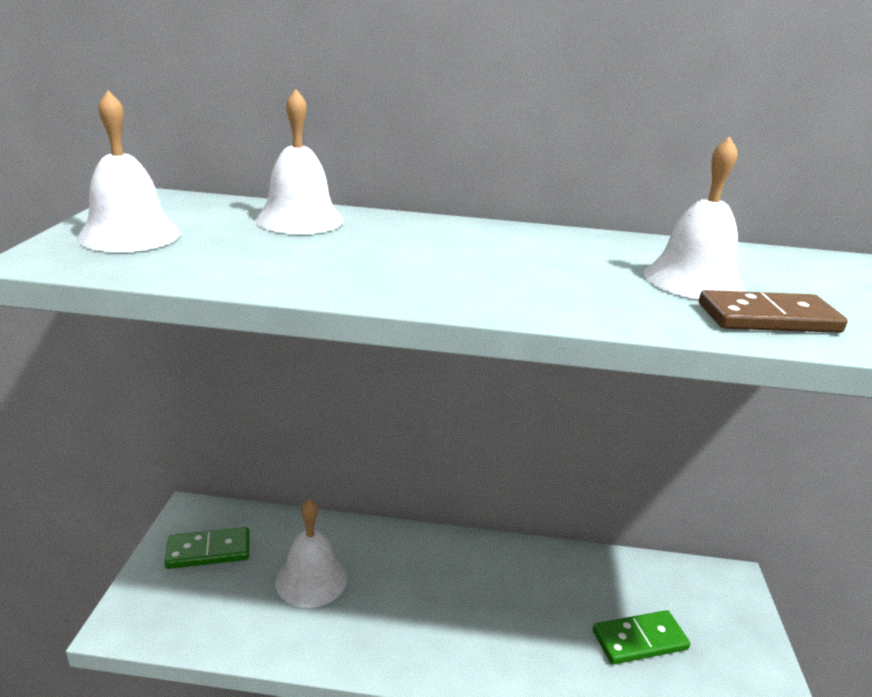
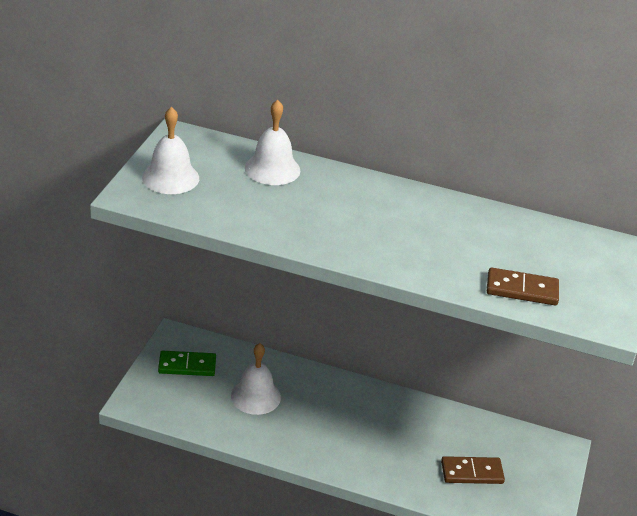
camera: 10 degrees right, 10 degrees up
(639, 640) = (472, 472): green domino -> brown domino
(693, 280) = (500, 254): white bell -> none

